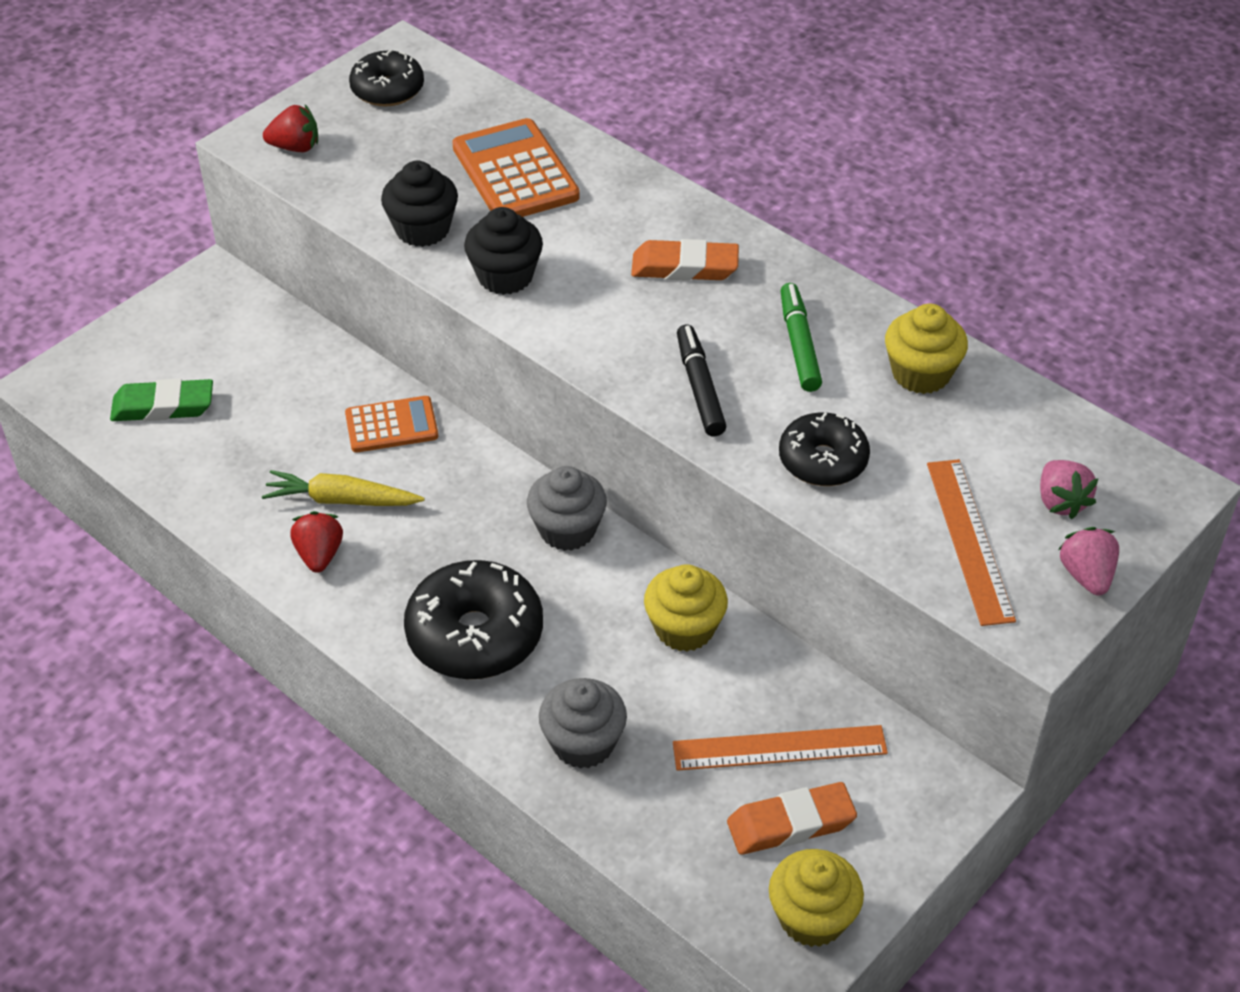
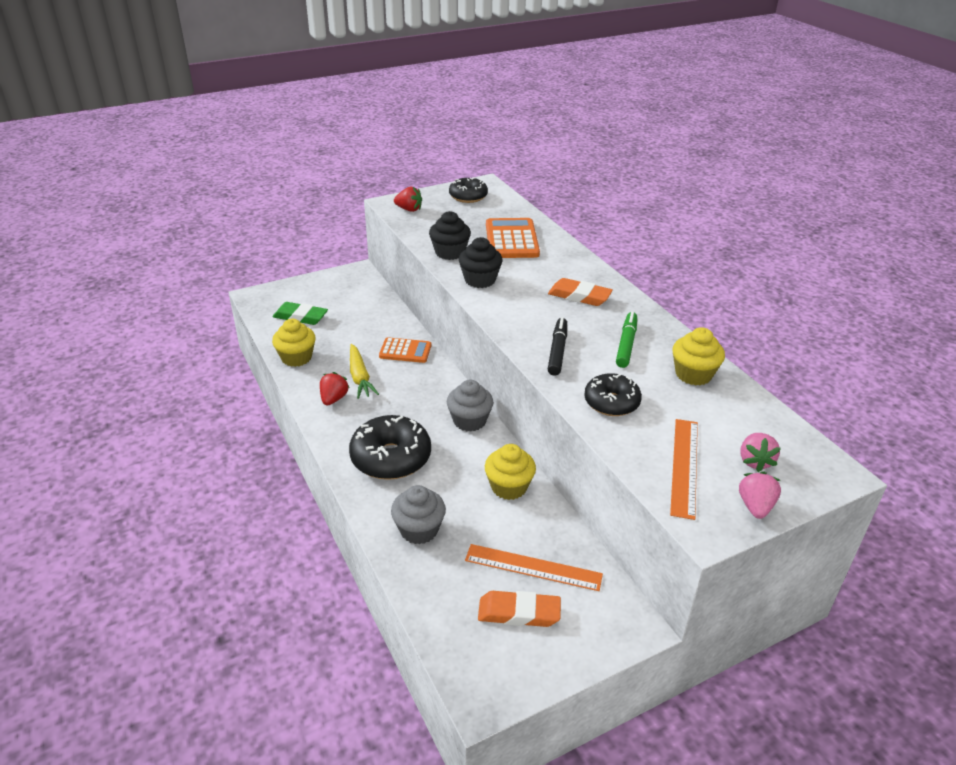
camera: 20 degrees right, 10 degrees down
(341, 500) = (360, 377): yellow carrot -> yellow carrot turned 135 degrees counterclockwise
(812, 917) = (505, 674): yellow cupcake -> yellow cupcake (296, 358)

